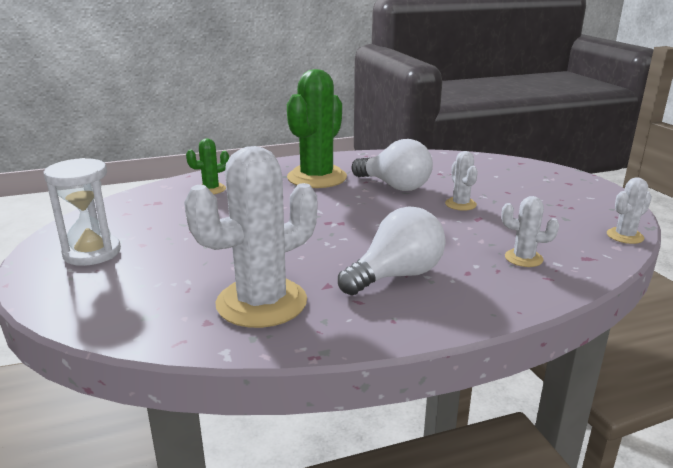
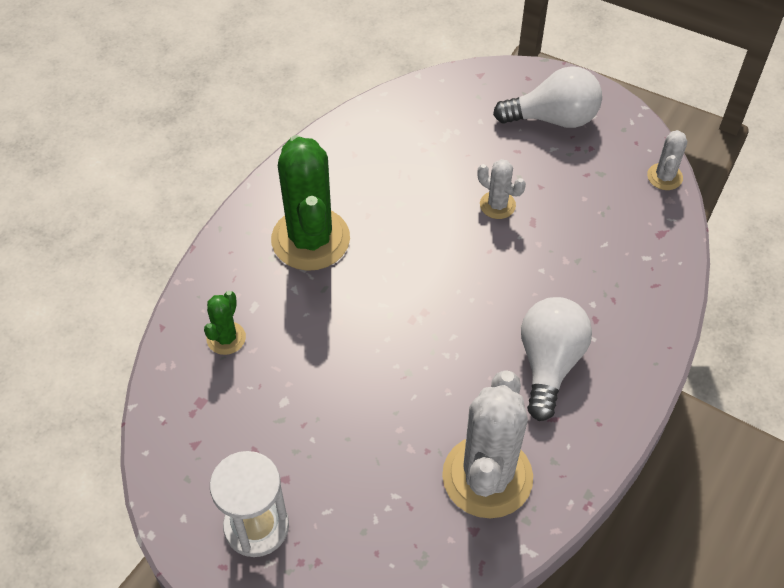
camera: 40 degrees left, 30 degrees up
(394, 186) = (406, 207): white light bulb -> white light bulb (553, 118)
(523, 258) = (618, 267): white cactus -> none

